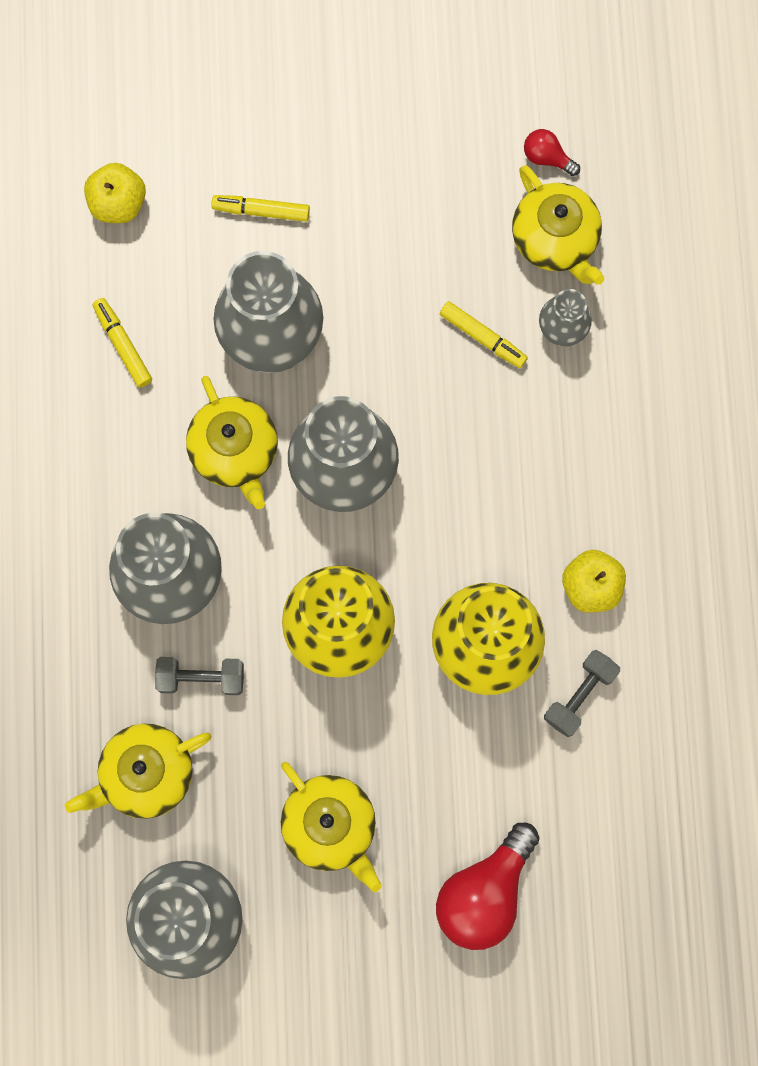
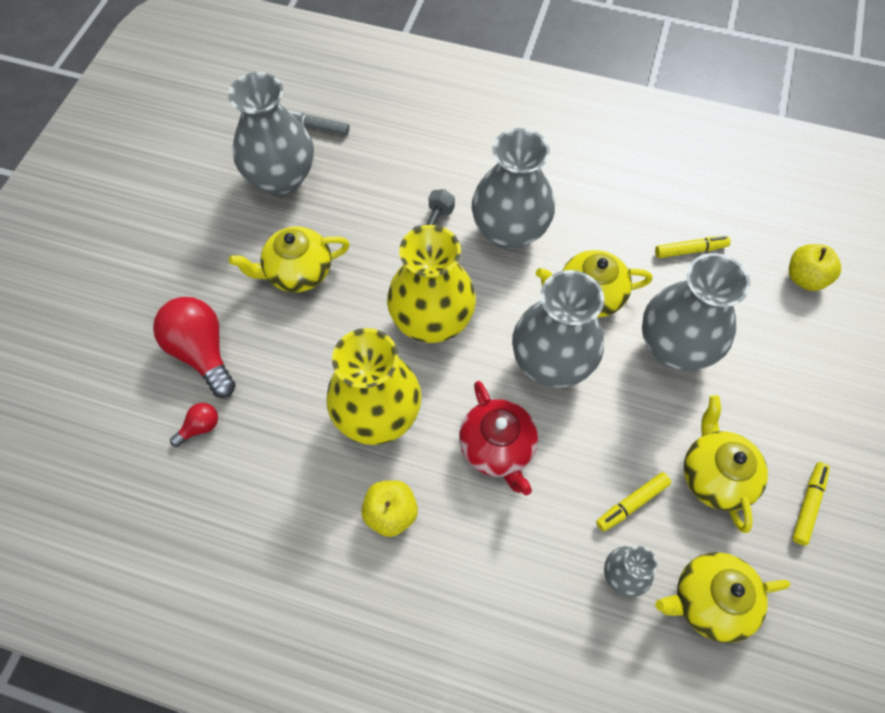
camera: 110 degrees right, 15 degrees down
(82, 910) = (317, 127): none -> grey marker
(146, 774) = (383, 181): yellow teapot -> yellow teapot (715, 475)
(261, 210) = (781, 371): yellow marker -> yellow marker (808, 505)
(474, 497) = (497, 448): none -> red teapot
(547, 157) = (793, 624): red light bulb -> red light bulb (200, 427)
(579, 695) = (309, 471): grey dumbbell -> none

